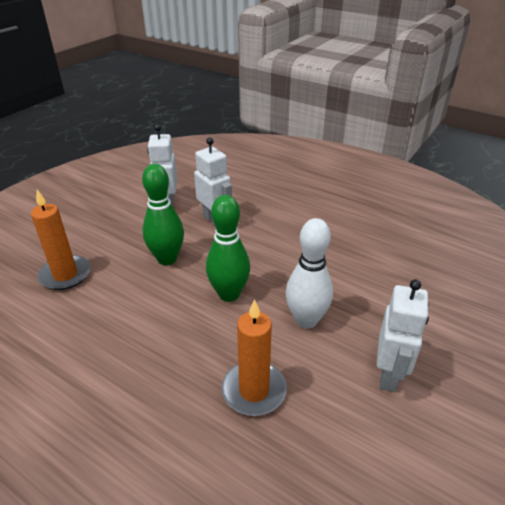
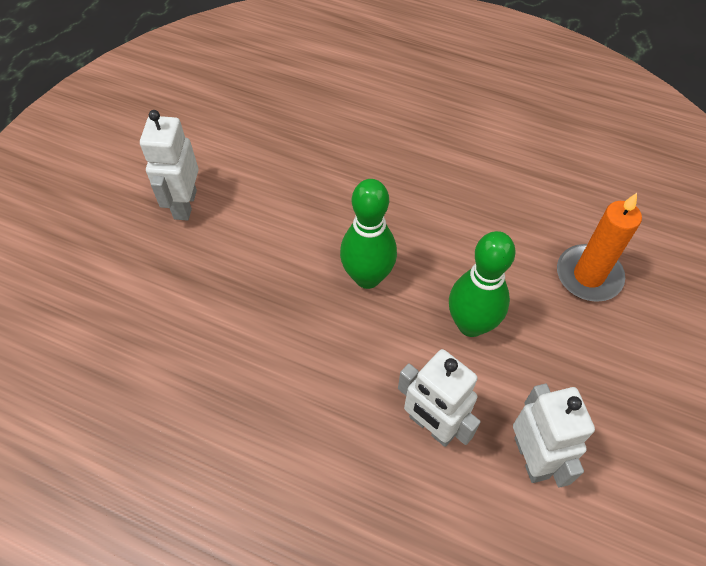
camera: 170 degrees right, 20 degrees up
(254, 390) = (315, 172): orange candle -> none
(306, 320) = (269, 254): white bowling pin -> none

